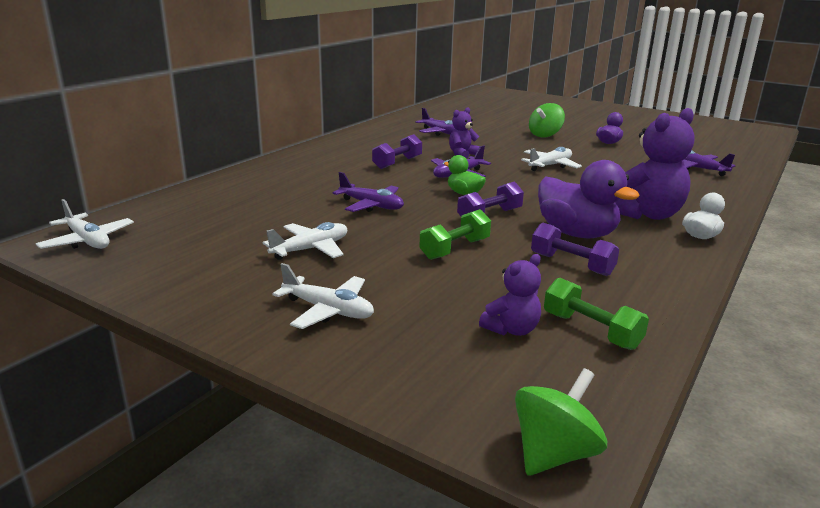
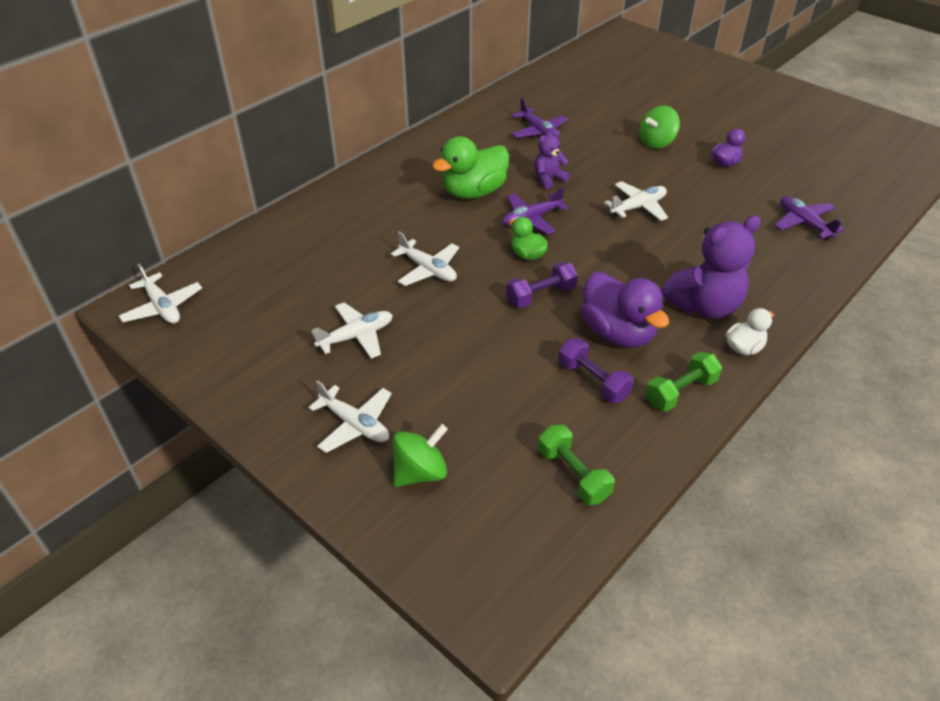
camera: 10 degrees right, 20 degrees up
(371, 205) = (428, 270): purple plane -> white plane
(397, 163) = (473, 192): purple dumbbell -> green duck
(455, 249) = (490, 347): green dumbbell -> green dumbbell (680, 392)
(511, 329) = (504, 466): purple teddy bear -> none
(554, 453) = (488, 606): green spinning top -> green spinning top (420, 472)

